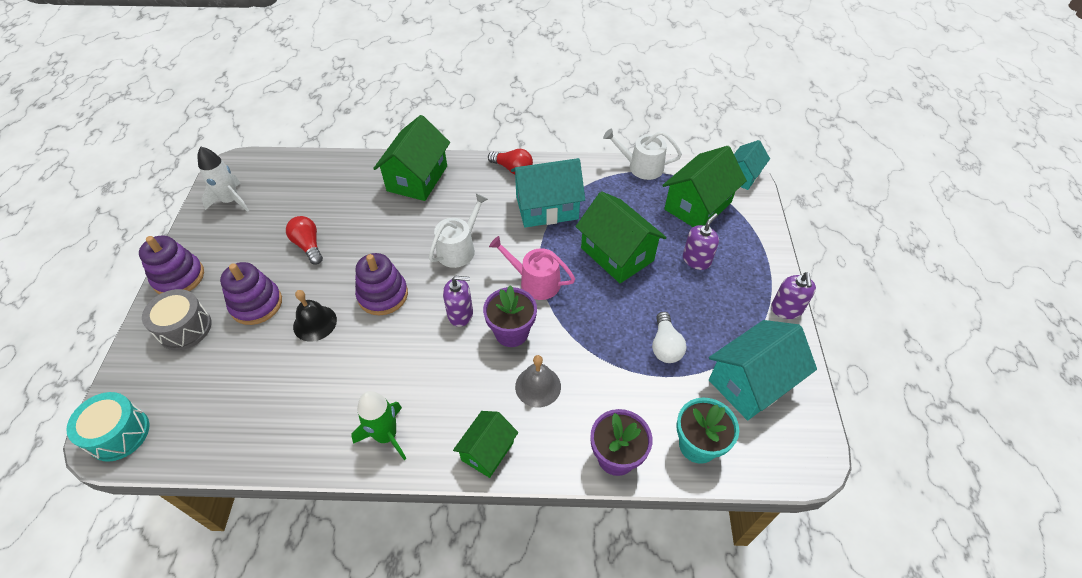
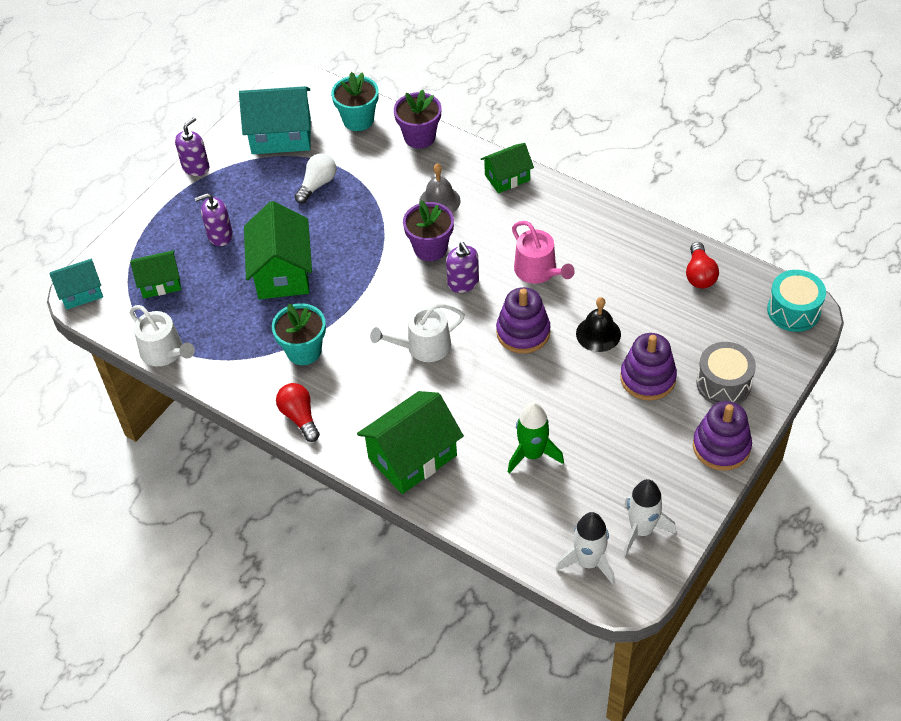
camera: 145 degrees left, 0 degrees up
(263, 171) = (588, 562): none -> white rocket
(308, 245) = (573, 422): red light bulb -> red light bulb (699, 274)
(386, 436) = (576, 218): green rocket -> green rocket (532, 454)
(460, 314) = (463, 283): purple soap dispenser -> purple soap dispenser turned 150 degrees counterclockwise
(535, 282) = (377, 281): pink watering can -> pink watering can (538, 271)
(547, 208) = (304, 351): turquoise house -> turquoise flower pot
(697, 206) = (160, 283): green house -> green house, size x0.60

